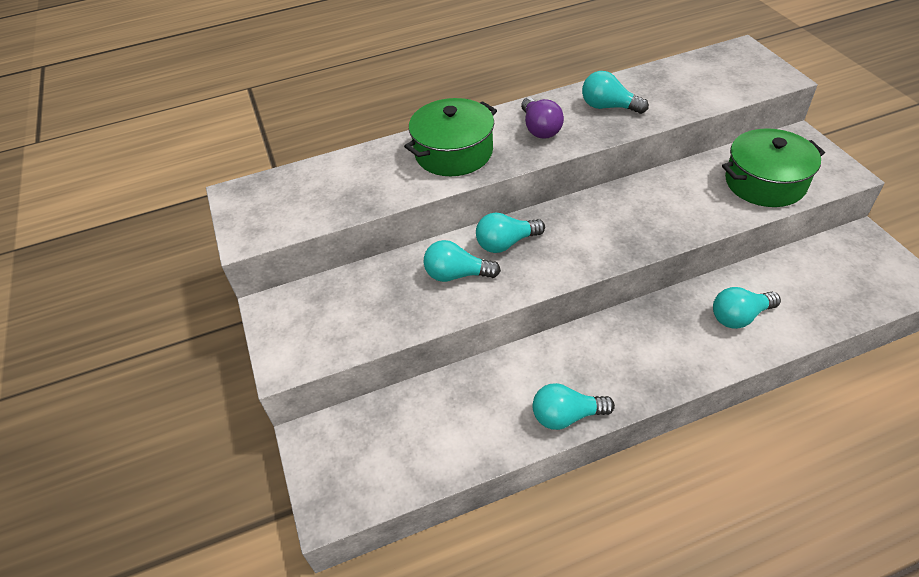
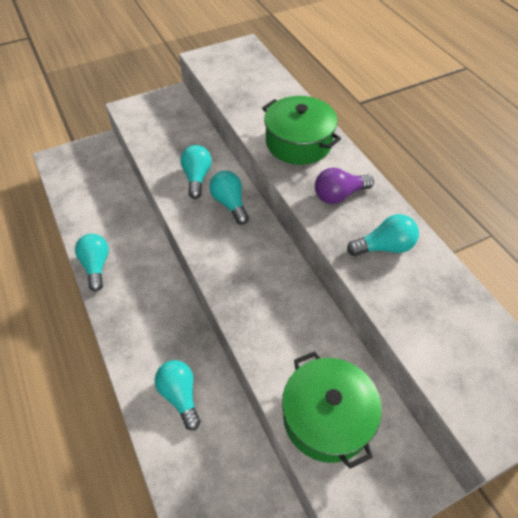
camera: 80 degrees right, 5 degrees up
(608, 107) = (384, 247): turquoise light bulb -> turquoise light bulb turned 60 degrees clockwise

